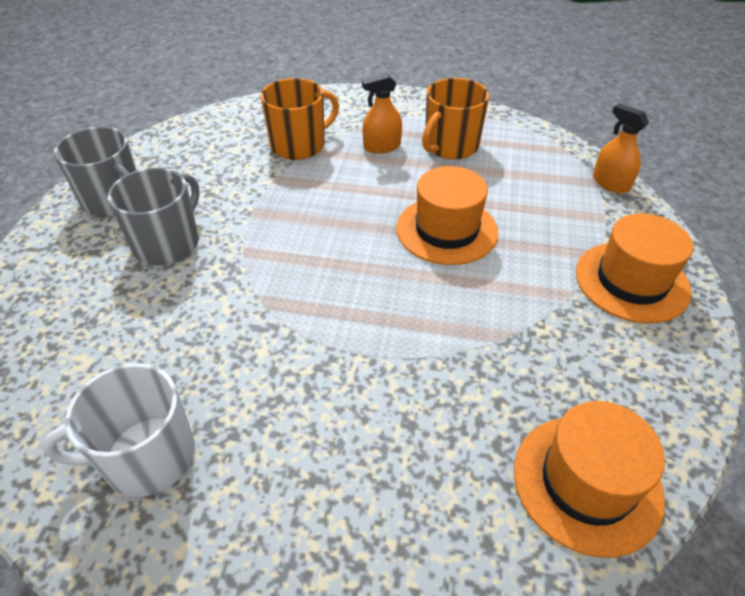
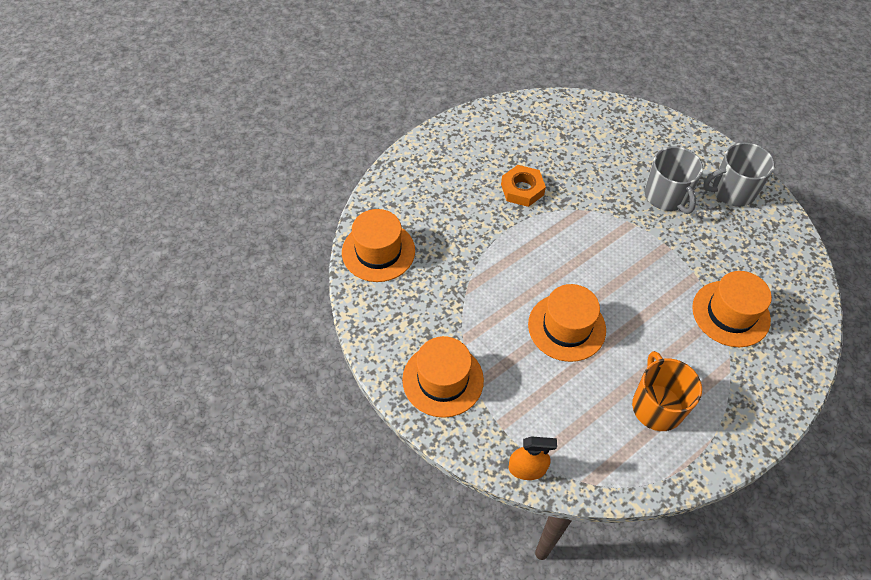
camera: 130 degrees right, 10 degrees up
(147, 457) = (526, 134): white mug -> none
(283, 385) = (522, 189): none -> orange nut
(299, 145) = (730, 313): orange mug -> orange hat
(382, 146) = (690, 361): orange spray bottle -> none

